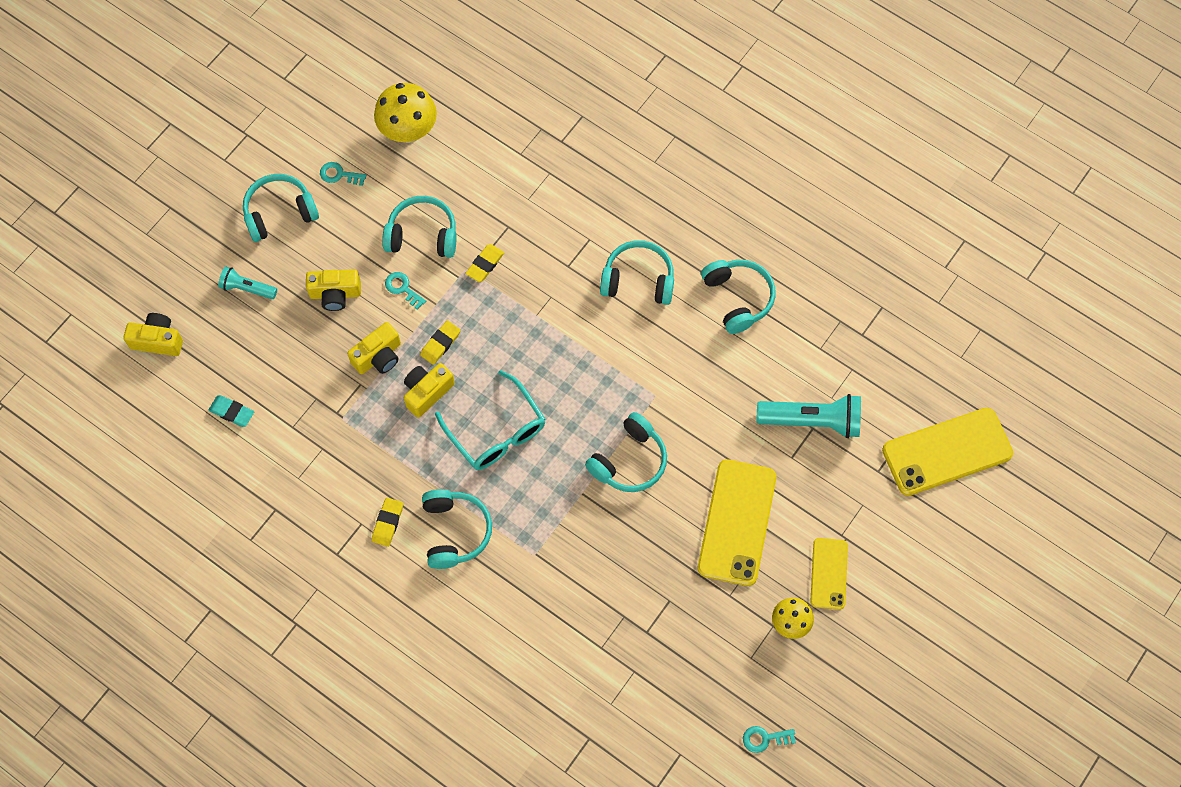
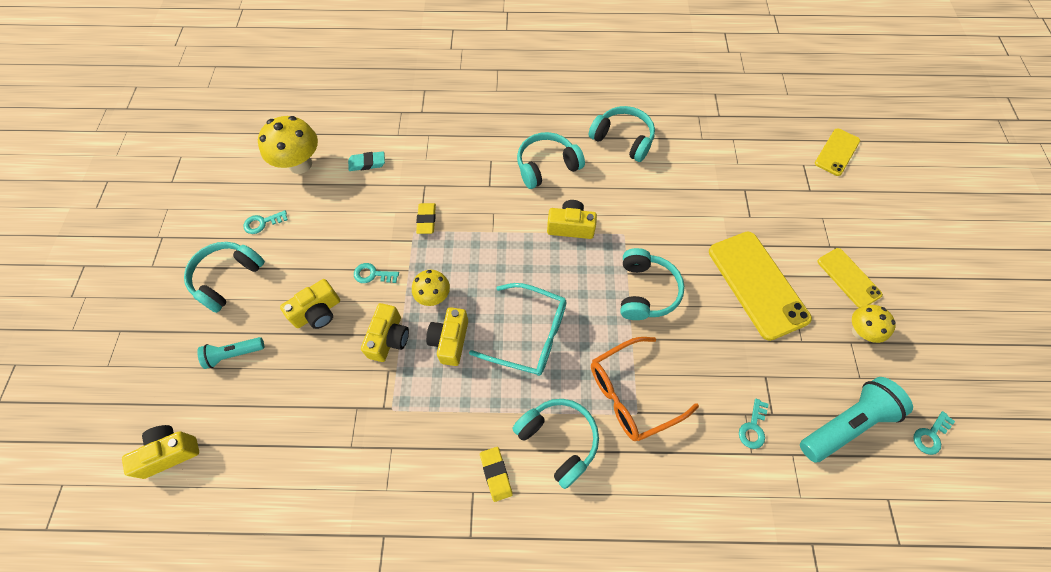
camera: 35 degrees left, 5 degrees down
(232, 412) = (284, 471): turquoise eraser -> turquoise eraser (367, 163)
(422, 235) = (361, 227): turquoise headphones -> none
(440, 344) = (433, 297): yellow eraser -> yellow mushroom
(543, 537) = (631, 394): none -> orange glasses
(611, 356) = (570, 227): none -> yellow camera
(620, 630) = (753, 427): none -> turquoise key
(812, 420) = (740, 185): turquoise flashlight -> turquoise flashlight (845, 423)
(947, 452) = (837, 152): yellow phone -> yellow phone, size x0.57

